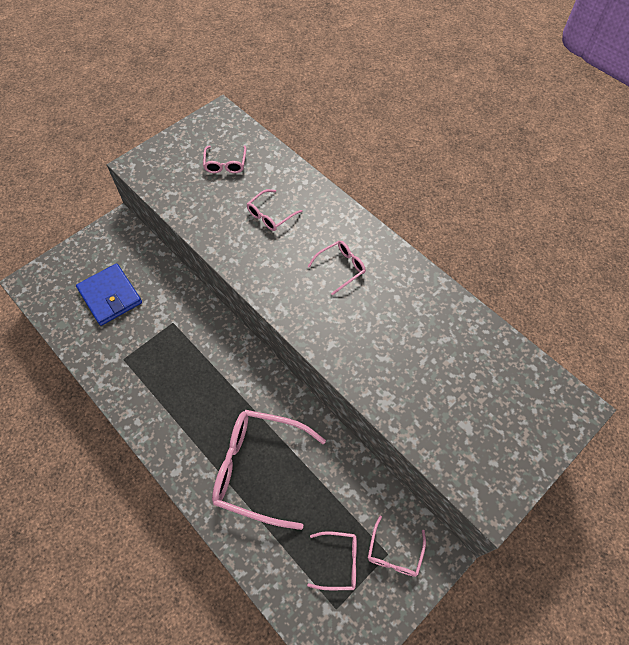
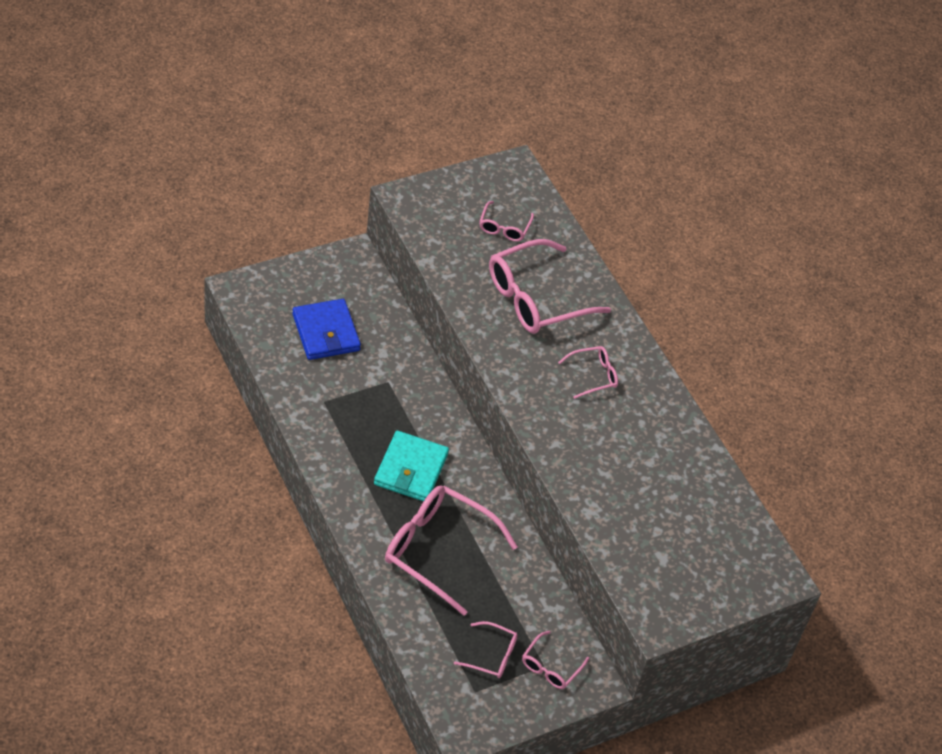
camera: 10 degrees right, 10 degrees down
(213, 397) = (411, 469): none -> turquoise wallet
(271, 215) = (537, 298): pink glasses -> pink glasses, size x2.04

